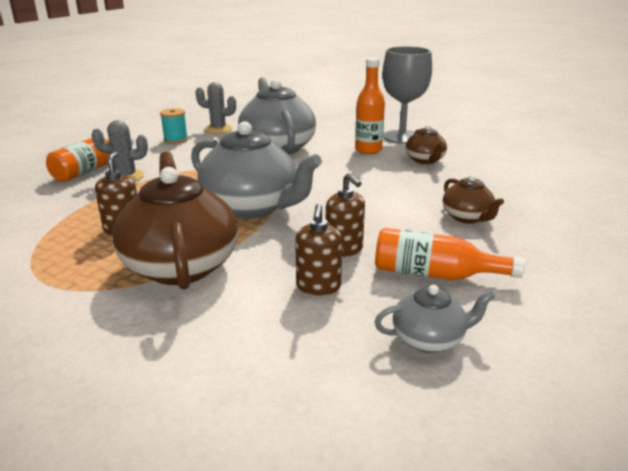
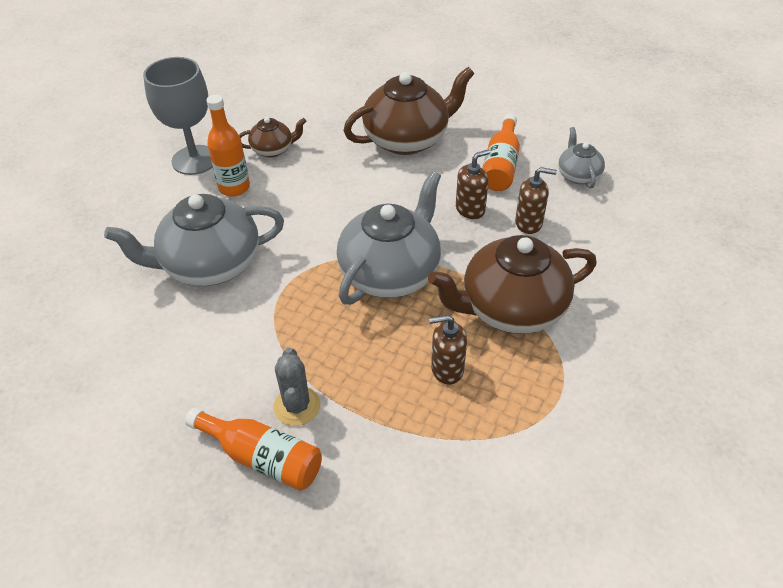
camera: 90 degrees left, 20 degrees up
(175, 140) = (151, 380): turquoise spool -> none
(218, 129) = (111, 336): grey cactus -> none
(467, 217) = (407, 139): brown teapot -> brown teapot, size x1.99

